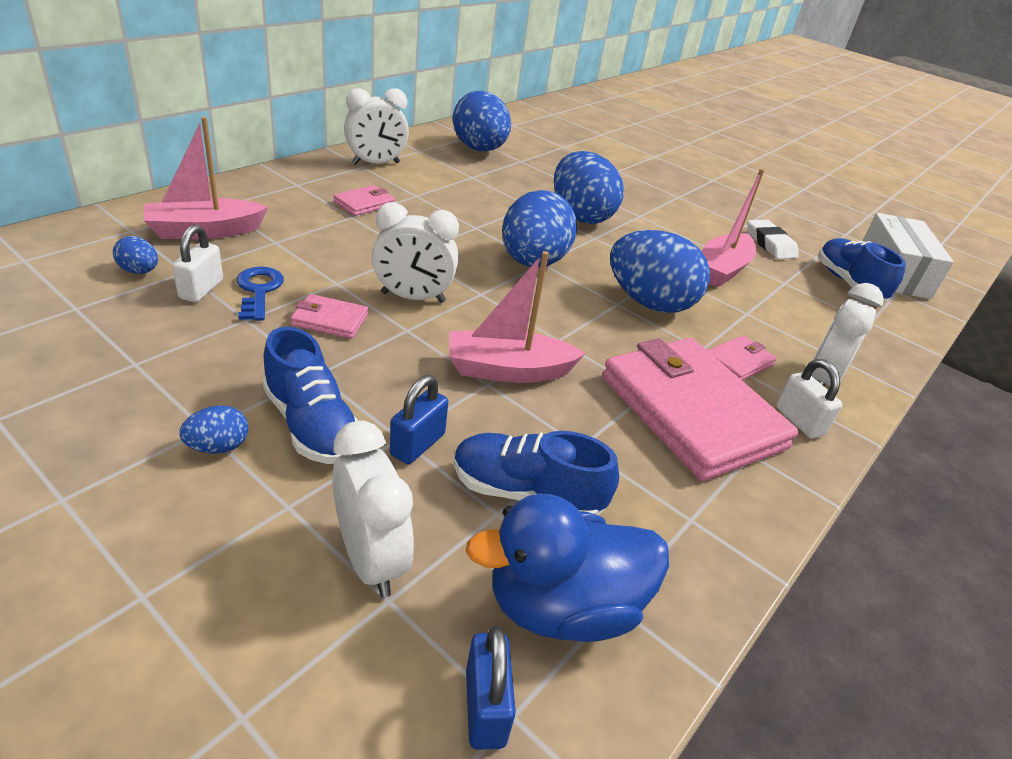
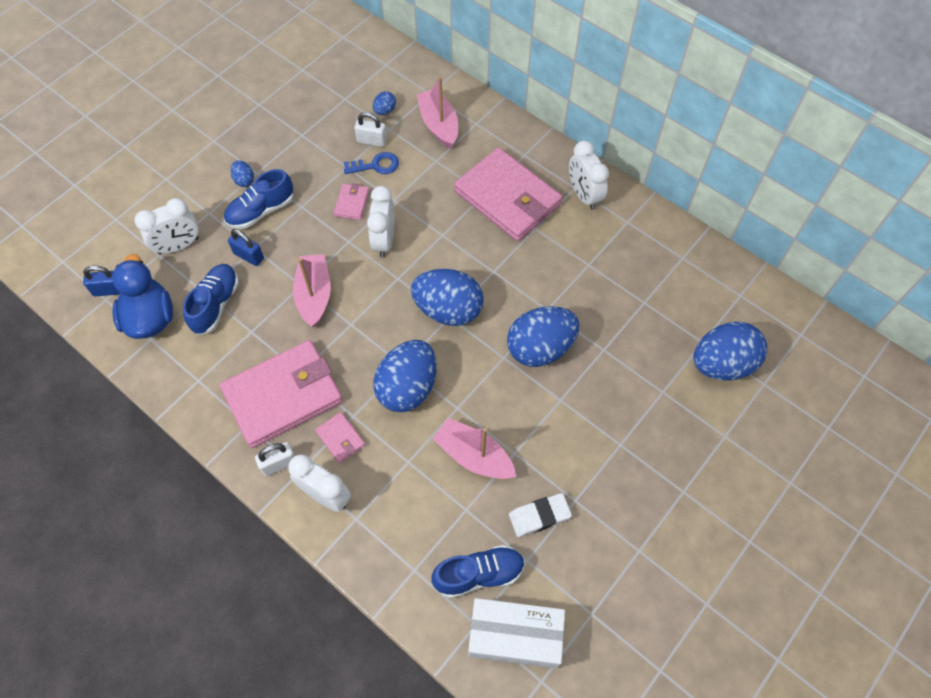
camera: 95 degrees right, 25 degrees up
(364, 203) = (507, 198): pink wallet -> pink wallet, size x2.39
(479, 149) = (653, 267): blue egg -> blue egg (722, 364)

